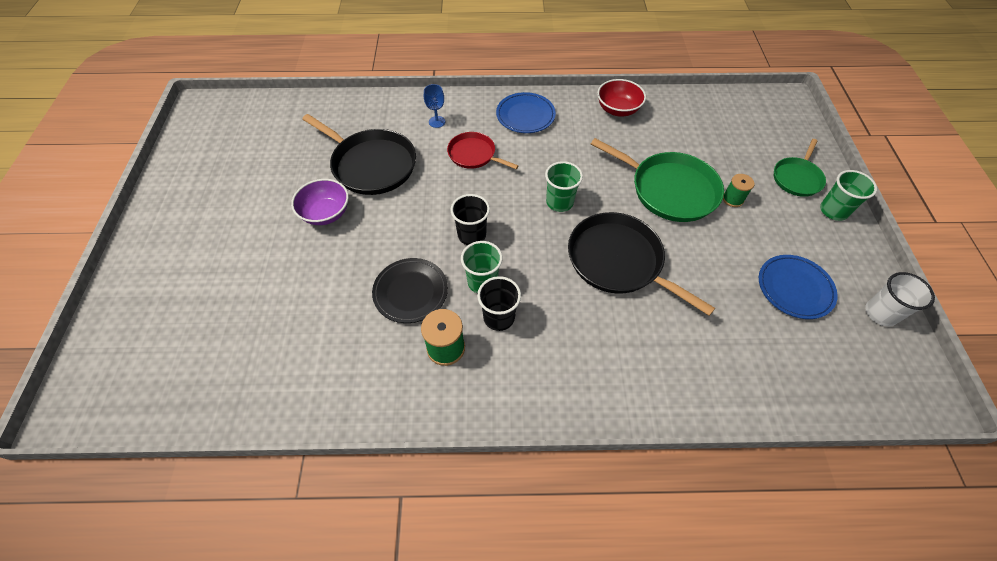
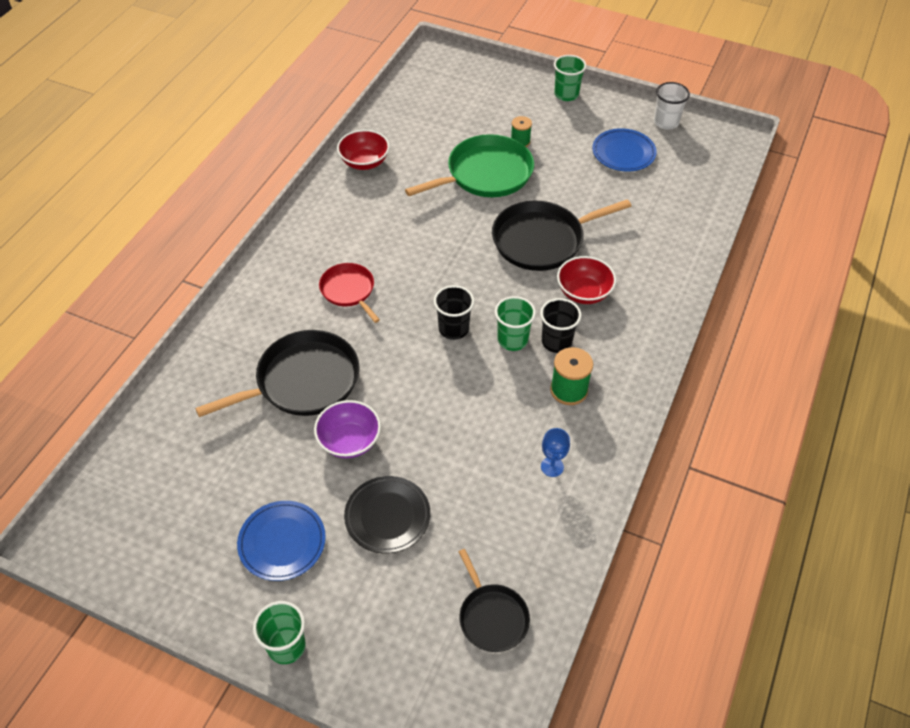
camera: 65 degrees left, 5 degrees down
(182, 373) = (492, 617): none -> black pan
(411, 292) = (494, 397): black plate -> black plate (387, 516)
(437, 122) = (277, 304): blue goblet -> blue goblet (552, 467)
(474, 155) = (349, 290): red pan -> red pan turned 90 degrees clockwise
(525, 115) = (322, 231): blue plate -> blue plate (282, 542)
(559, 202) = (453, 251): green cup -> green cup (286, 646)
(574, 319) = (584, 292): none -> red bowl
(797, 178) = (522, 95): green pan -> none

